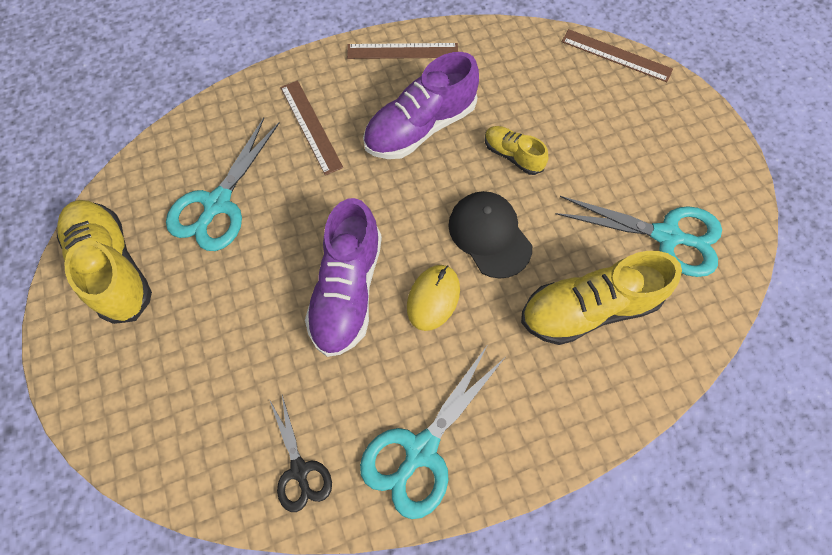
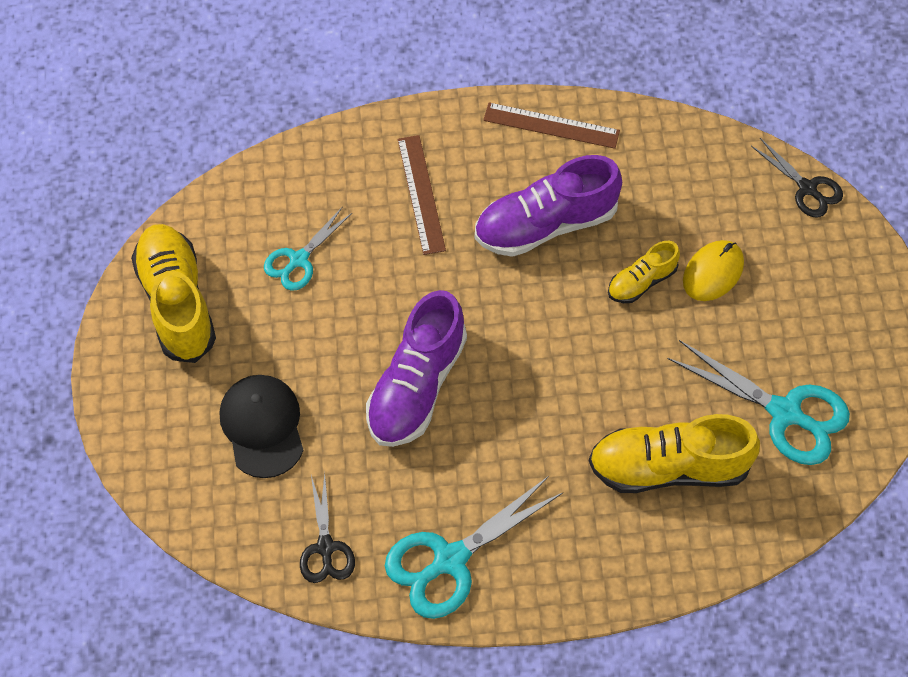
camera: 15 degrees right, 5 degrees down
(217, 204) = (298, 260): turquoise scissors -> turquoise scissors, size x0.60
(433, 298) = (505, 416): yellow mouse -> yellow mouse (713, 272)
(489, 235) = (587, 364): black cap -> black cap (262, 426)
(512, 155) = (641, 281): yellow shoe -> yellow shoe turned 90 degrees counterclockwise
(616, 55) = (807, 189): brown ruler -> black scissors

